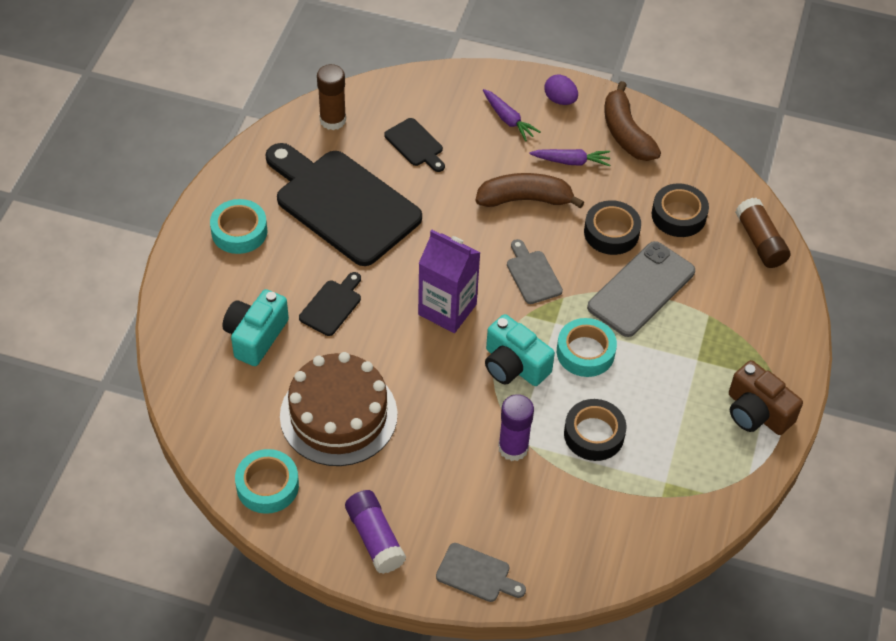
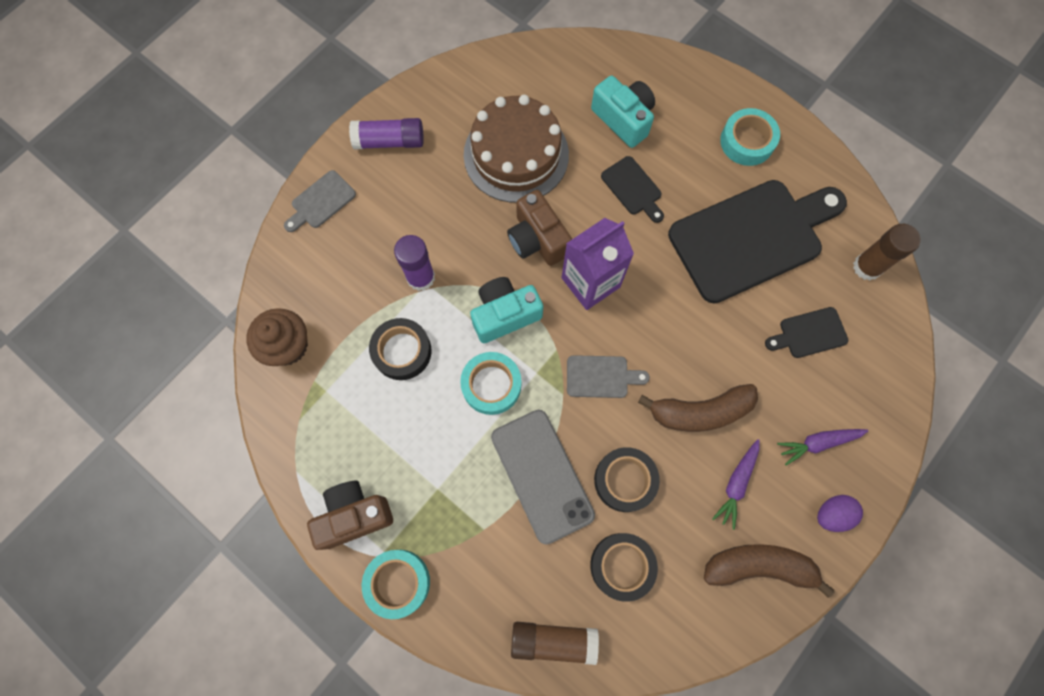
camera: 115 degrees right, 20 degrees up
(267, 486) = (473, 83): turquoise tape -> turquoise tape (398, 582)
(424, 365) = (537, 239): none -> brown camera
(525, 199) = (699, 412): brown banana -> brown banana turned 60 degrees clockwise
(642, 534) = (287, 346): none -> brown cupcake

